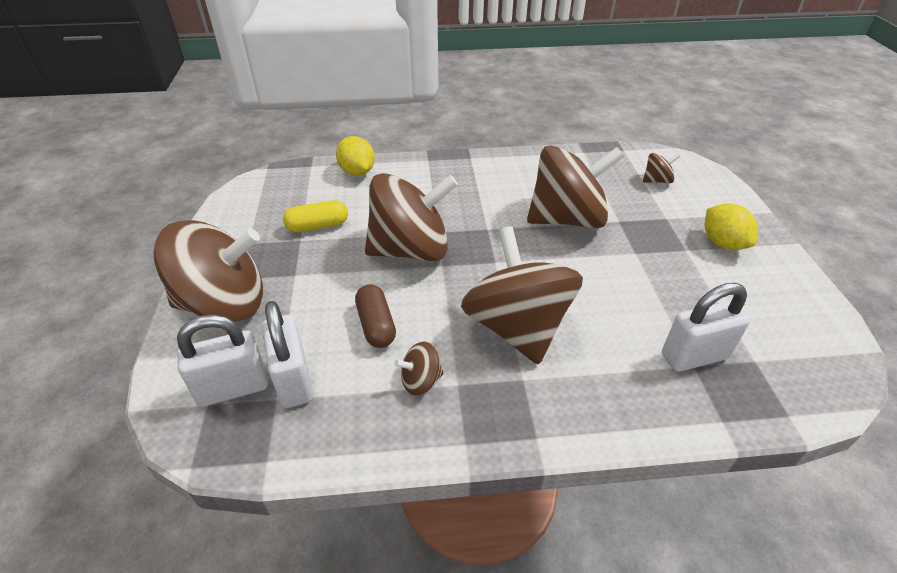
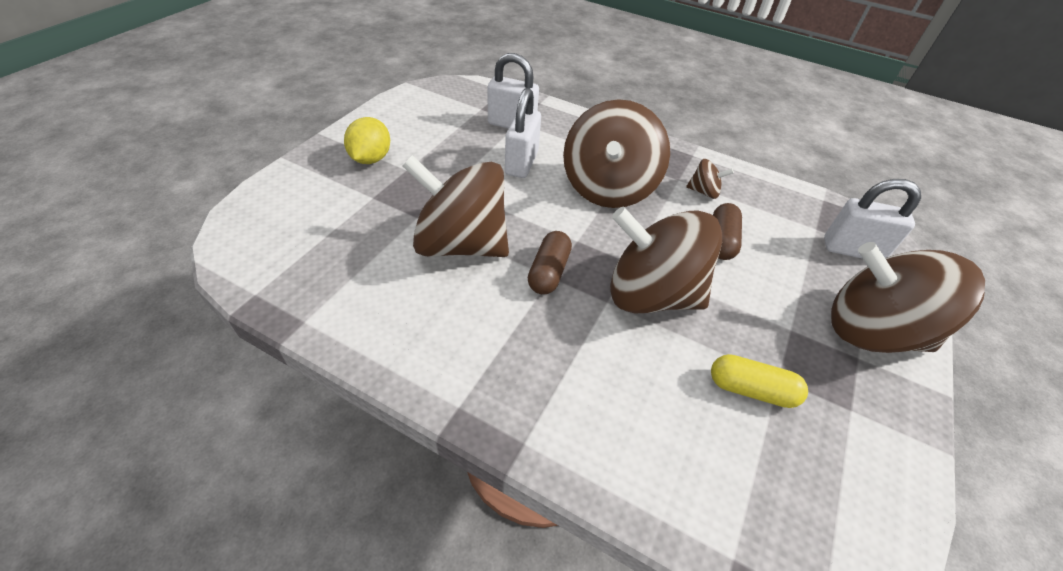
camera: 150 degrees left, 5 degrees up
(293, 380) = (801, 233): white padlock -> white padlock (521, 163)
(357, 172) = (655, 482): yellow lemon -> none
(492, 230) = (548, 272): none -> brown capsule
(657, 180) = (305, 234): brown spinning top -> none

